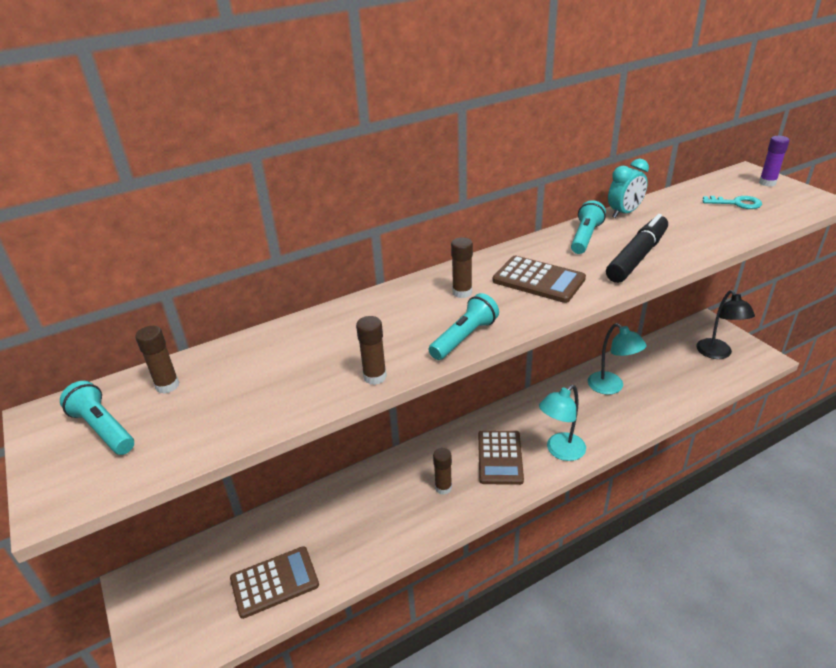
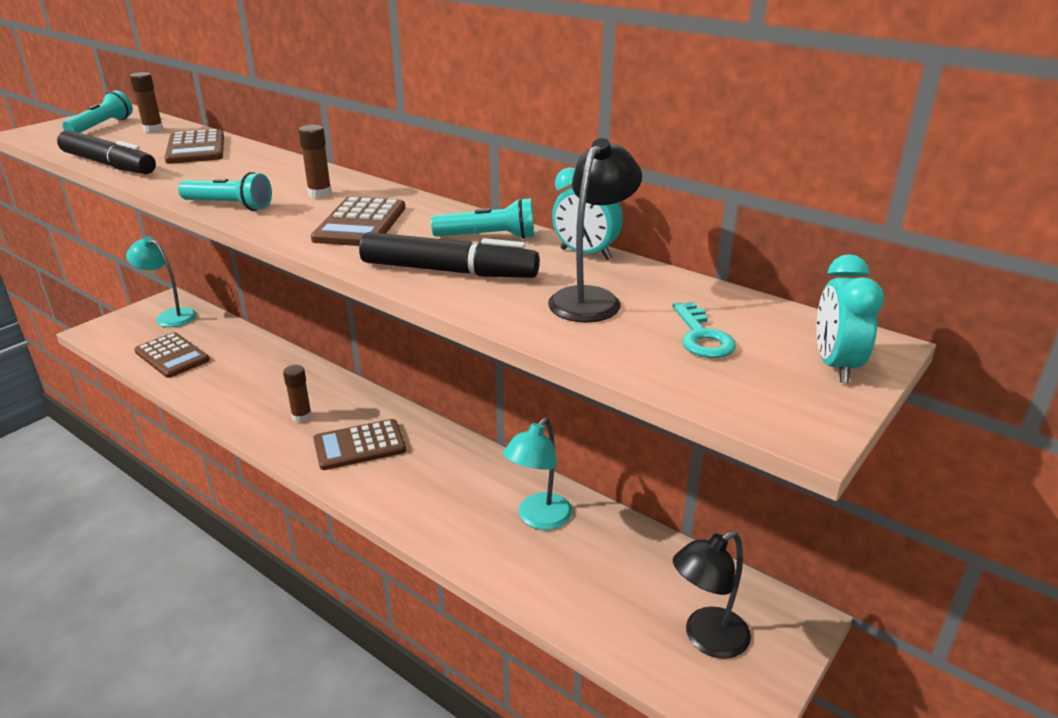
camera: 65 degrees right, 5 degrees down
(272, 355) = (196, 148): none -> brown calculator
(279, 416) = (109, 164): none -> black marker
(375, 377) = (161, 183): brown glue stick -> none
(560, 451) = (386, 490): turquoise lamp -> turquoise lamp (170, 316)
(687, 221) = (591, 298): none -> black lamp
(767, 183) = (835, 366): purple glue stick -> turquoise clock

